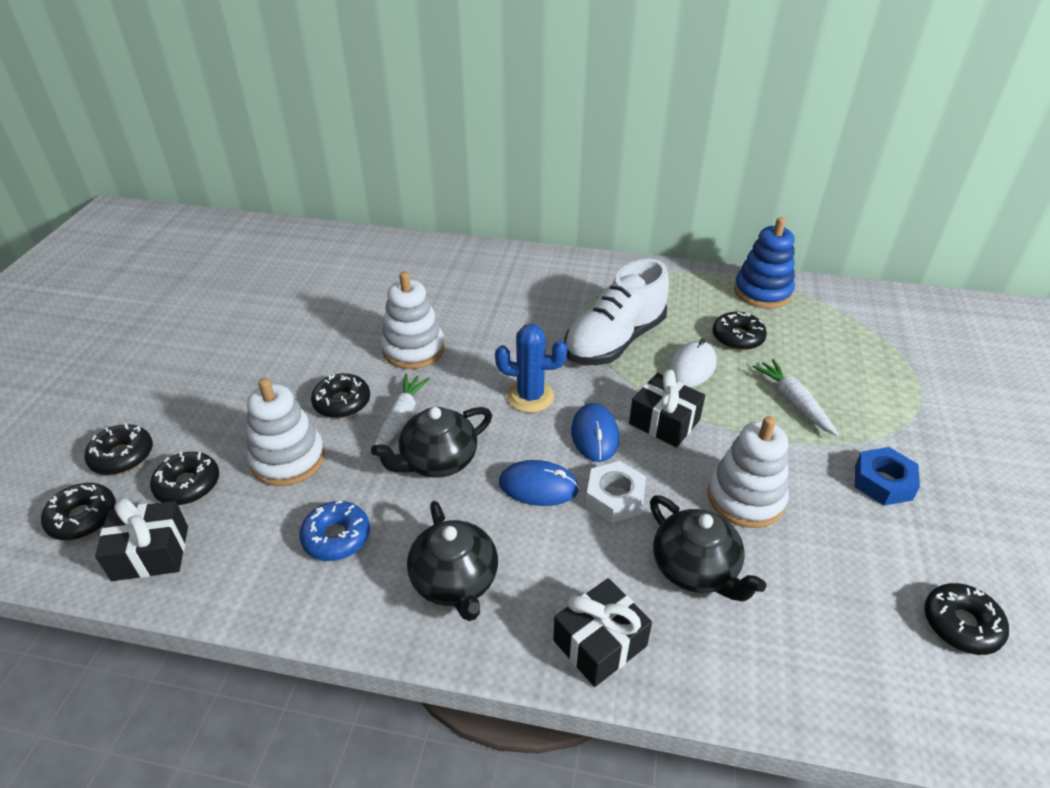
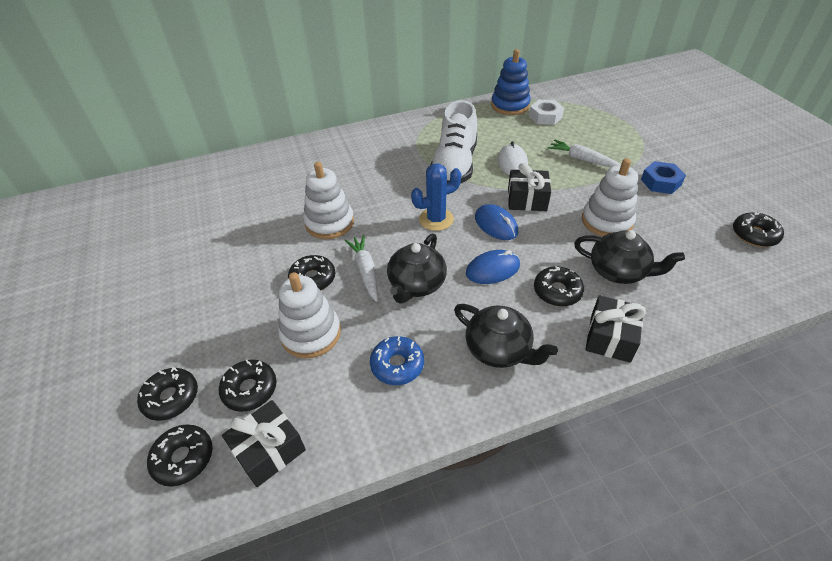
camera: 30 degrees left, 5 degrees up
(615, 497) = (541, 254): white nut -> white nut (545, 116)
(737, 337) = (521, 136): black donut -> black donut (557, 291)

